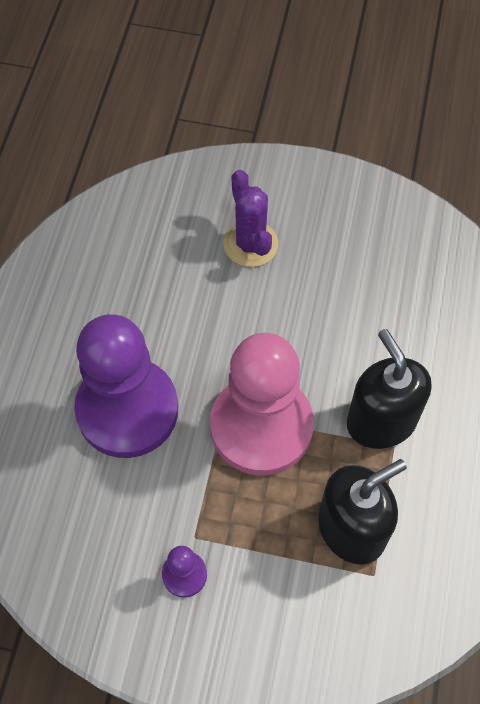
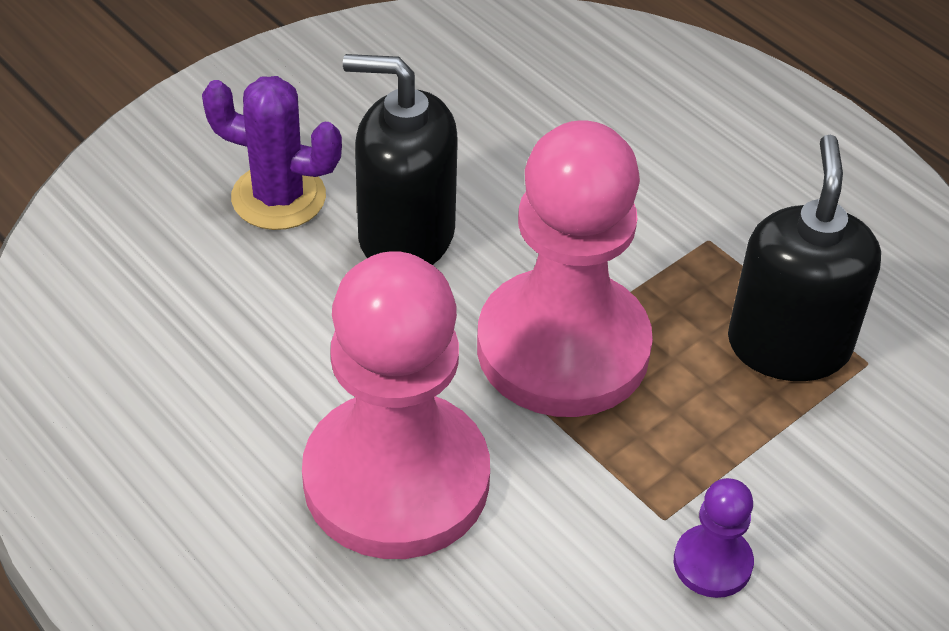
camera: 55 degrees left, 15 degrees down
(127, 410) = (396, 480): purple pawn -> pink pawn
(381, 421) = (663, 229): black soap dispenser -> black soap dispenser (405, 235)

